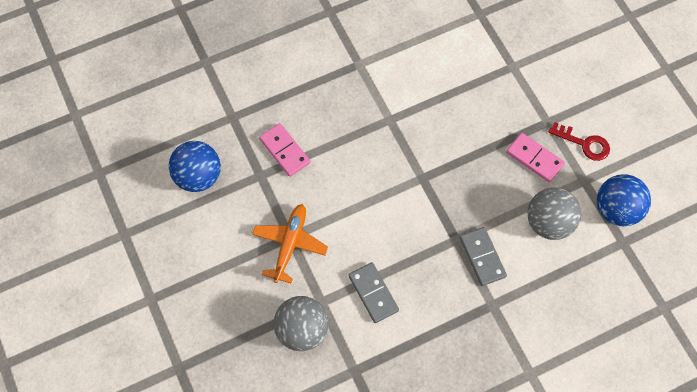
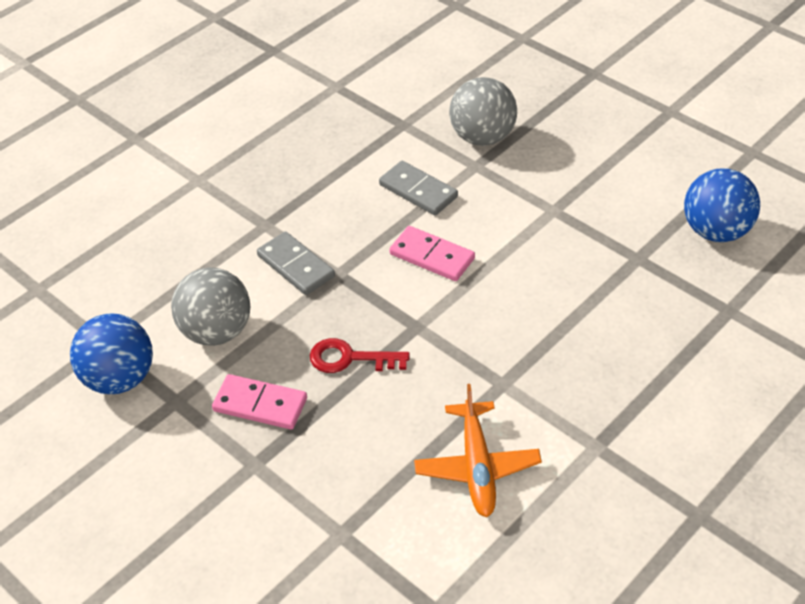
camera: 160 degrees right, 20 degrees down
(285, 151) = (626, 295): pink domino -> pink domino (432, 256)
(289, 244) = (548, 203): orange plane -> orange plane (477, 466)
(584, 143) = (186, 452): red key -> red key (350, 358)

